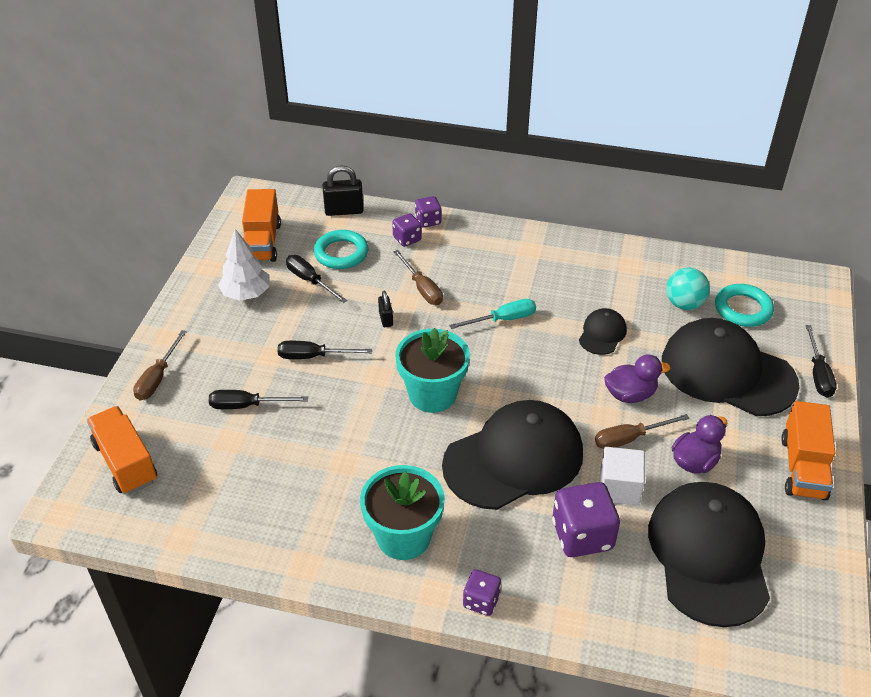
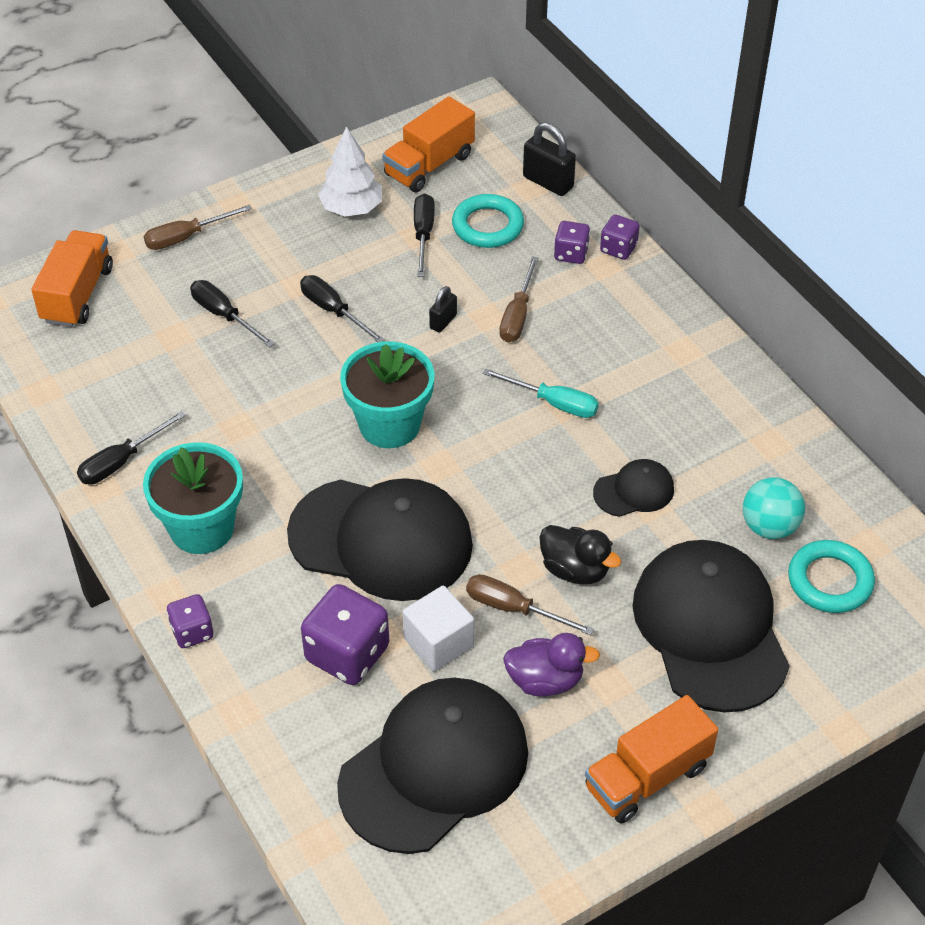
camera: 45 degrees right, 5 degrees up
(630, 394) = (575, 570): purple duck -> black duck
(818, 374) = (810, 708): black screwdriver -> black screwdriver (121, 461)

